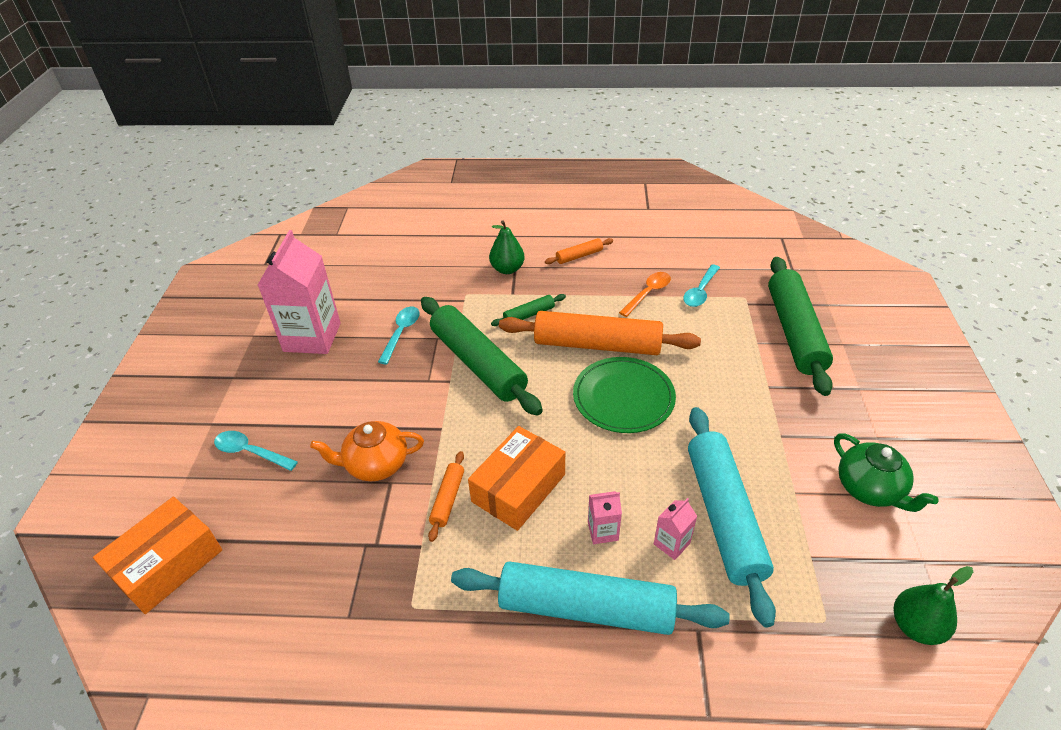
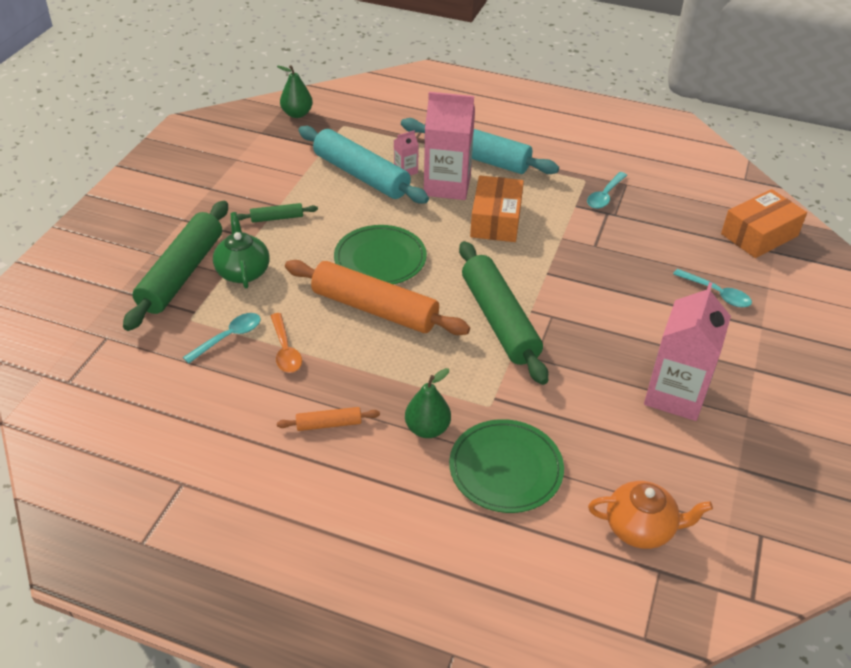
camera: 165 degrees left, 0 degrees up
(376, 464) = (606, 260): orange teapot -> orange teapot (640, 528)
(401, 333) = (573, 374): turquoise spoon -> turquoise spoon (605, 196)
(443, 260) = (506, 468): none -> green plate
(448, 499) = (551, 225): orange rolling pin -> none
(518, 488) = (496, 220): orange box -> orange box turned 45 degrees counterclockwise
(529, 315) = (427, 359): green rolling pin -> green rolling pin (277, 218)
(603, 531) = (447, 185): pink carton -> pink carton, size x2.28
(648, 293) = (285, 350): orange spoon -> orange spoon turned 75 degrees counterclockwise
(723, 516) = (361, 175): turquoise rolling pin -> turquoise rolling pin turned 60 degrees counterclockwise
(869, 489) = (252, 166): green teapot -> green teapot (243, 271)

